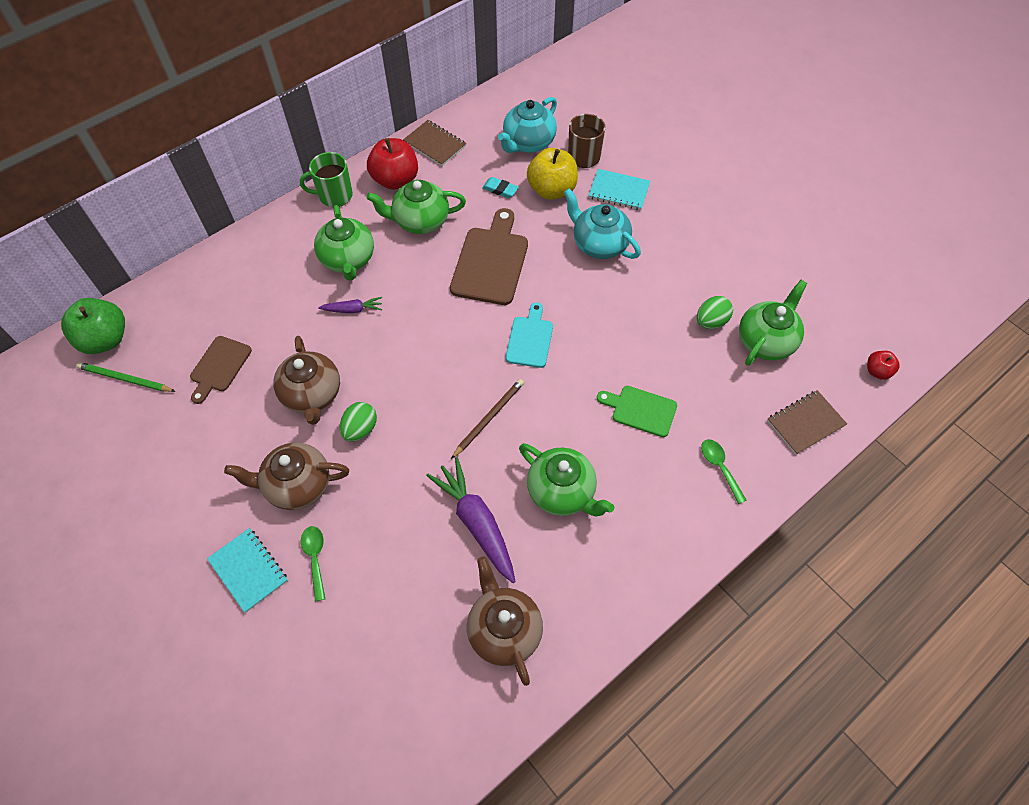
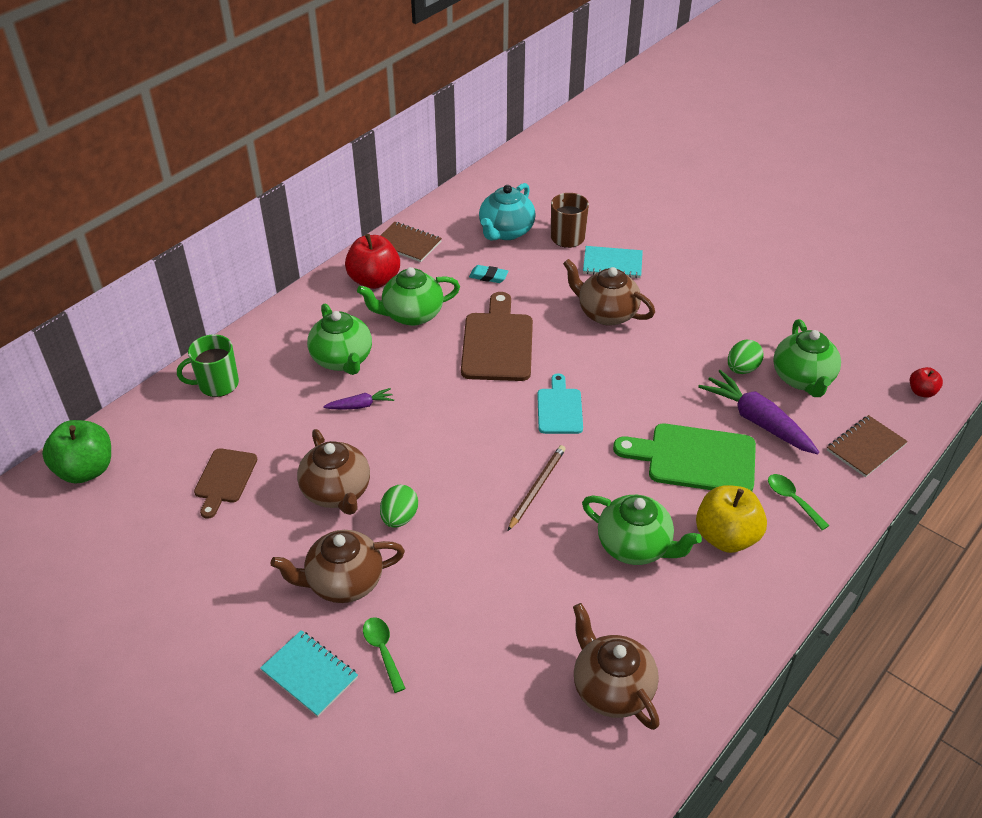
camera: 10 degrees left, 15 degrees down
(125, 379) = (118, 505): green pencil -> none
(334, 195) = (312, 302): green mug -> green mug (217, 384)
(476, 523) = (552, 589): purple carrot -> purple carrot (757, 421)
(552, 190) = (543, 271): yellow apple -> yellow apple (726, 537)
(599, 244) = (606, 313): turquoise teapot -> brown teapot
(640, 410) = (694, 458): green cutting board -> green cutting board, size x1.65
(766, 341) = (802, 379): green teapot -> green teapot turned 150 degrees clockwise

